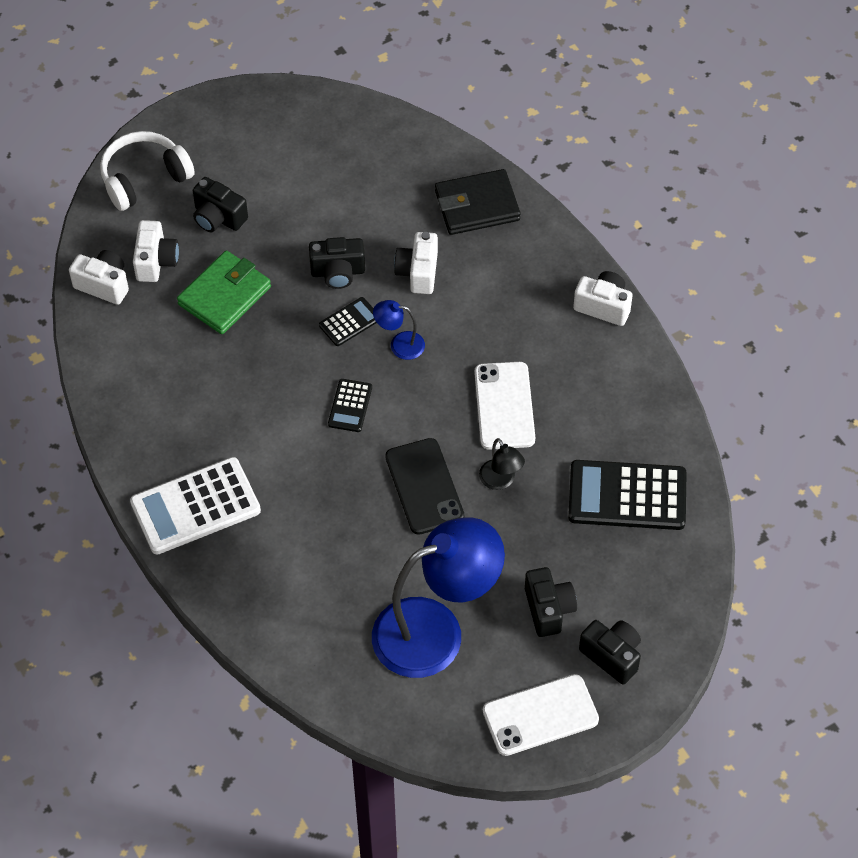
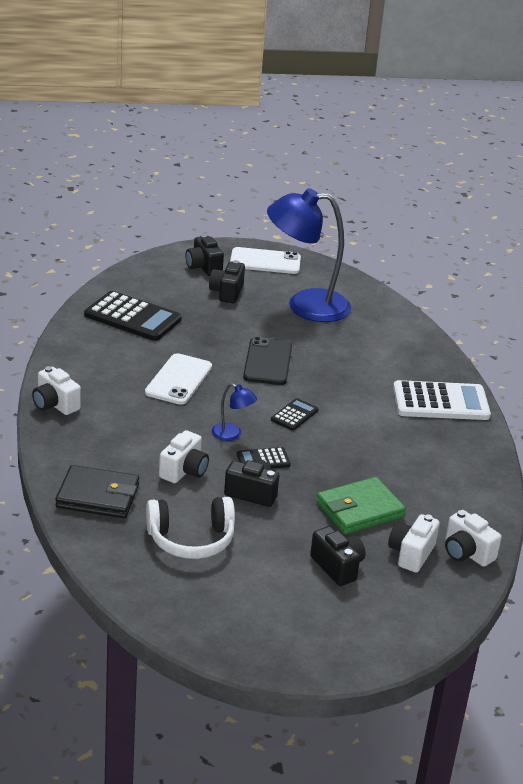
camera: 160 degrees left, 25 degrees down
(144, 178) = (396, 623): white headphones -> white headphones (191, 539)
(500, 481) = (212, 348): black lamp -> none

